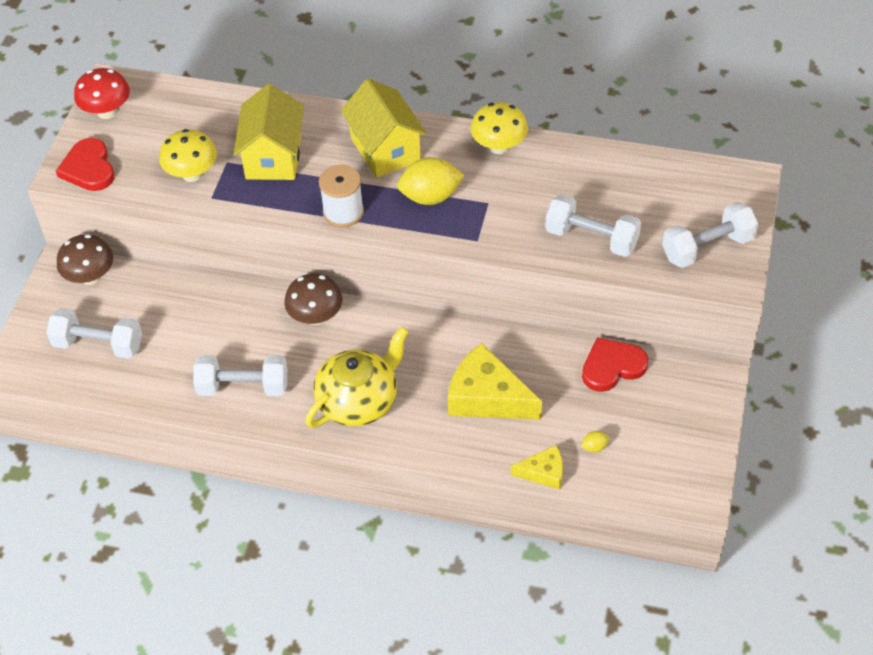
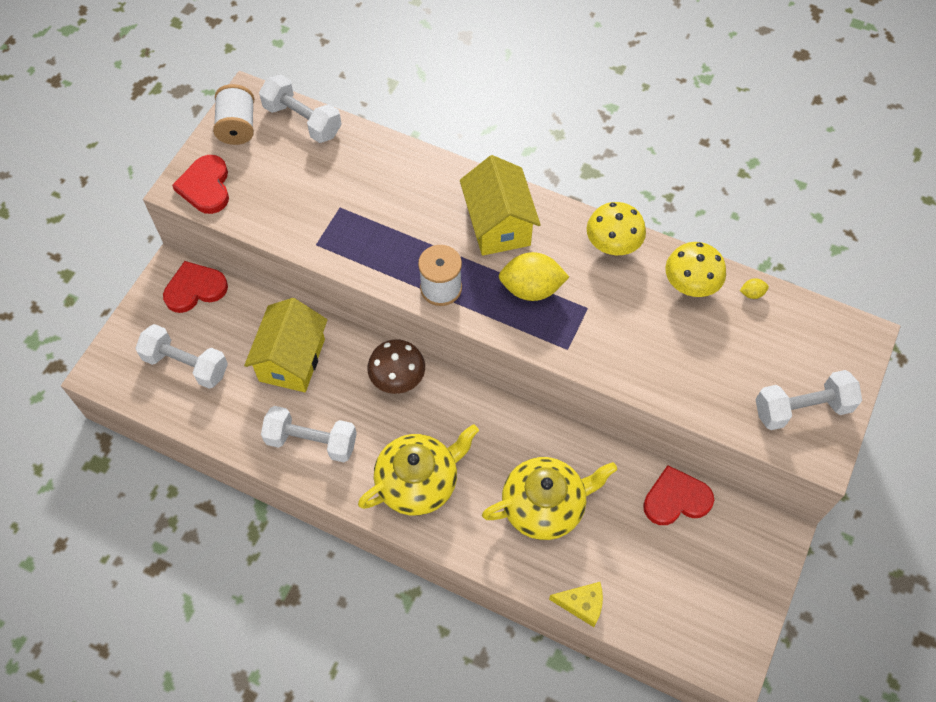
camera: 10 degrees right, 10 degrees up
(90, 277) = (195, 289): brown mushroom -> red heart
(107, 111) = (237, 127): red mushroom -> white spool
(192, 174) = (303, 214): yellow mushroom -> yellow mushroom (690, 285)
(273, 157) = (386, 210): yellow house -> yellow house (292, 360)
(487, 397) = (544, 506): yellow cheese -> yellow teapot
(591, 238) = (684, 371): white dumbbell -> white dumbbell (302, 120)
(594, 447) = (638, 587): yellow lemon -> yellow lemon (752, 293)

